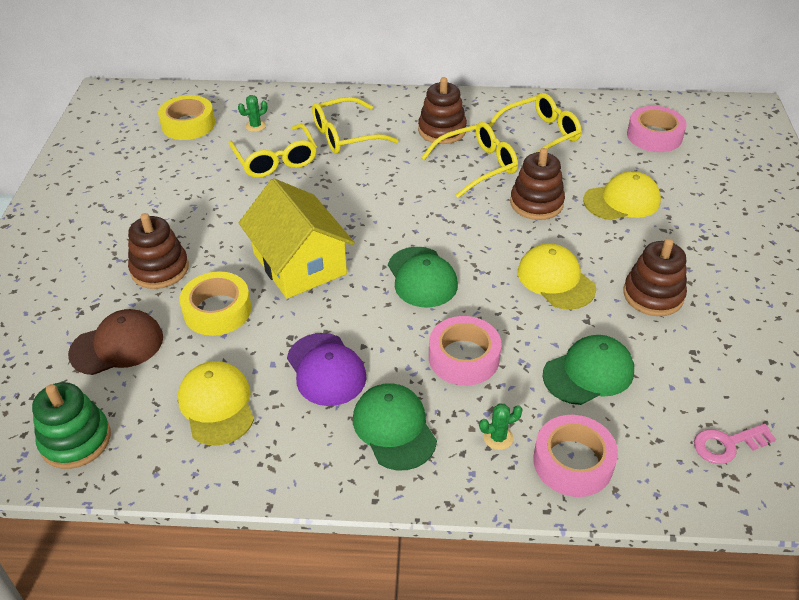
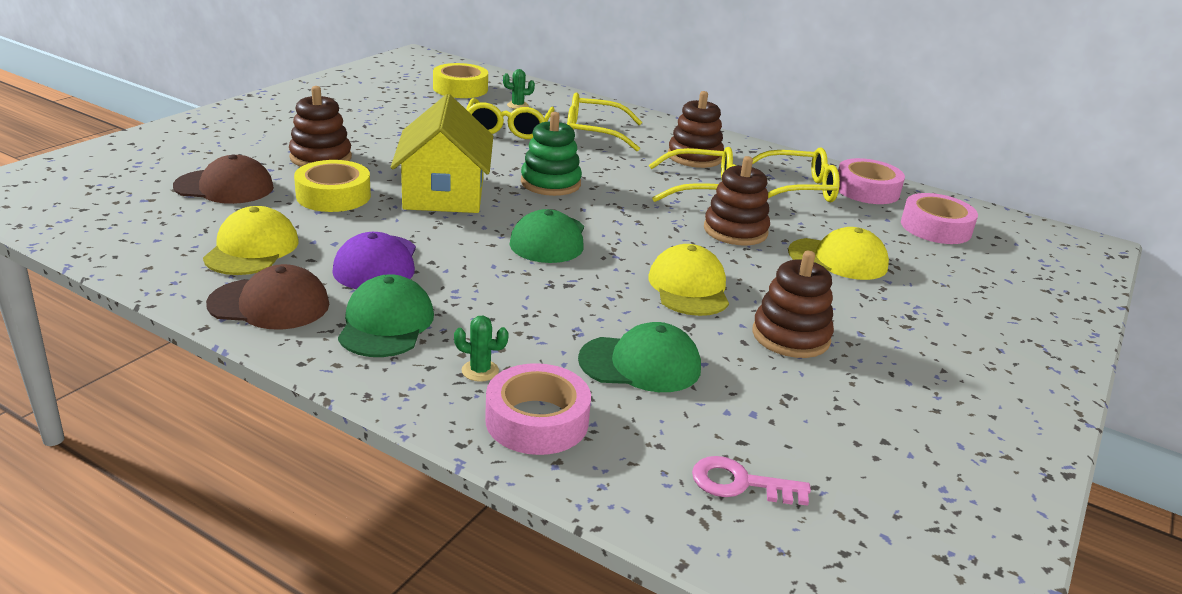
camera: 25 degrees right, 15 degrees down
(76, 440) = (114, 226): green stacking toy -> green stacking toy (550, 183)
(292, 456) = (269, 304): none -> brown cap
(464, 357) = (519, 304): pink tape -> pink tape (867, 190)

